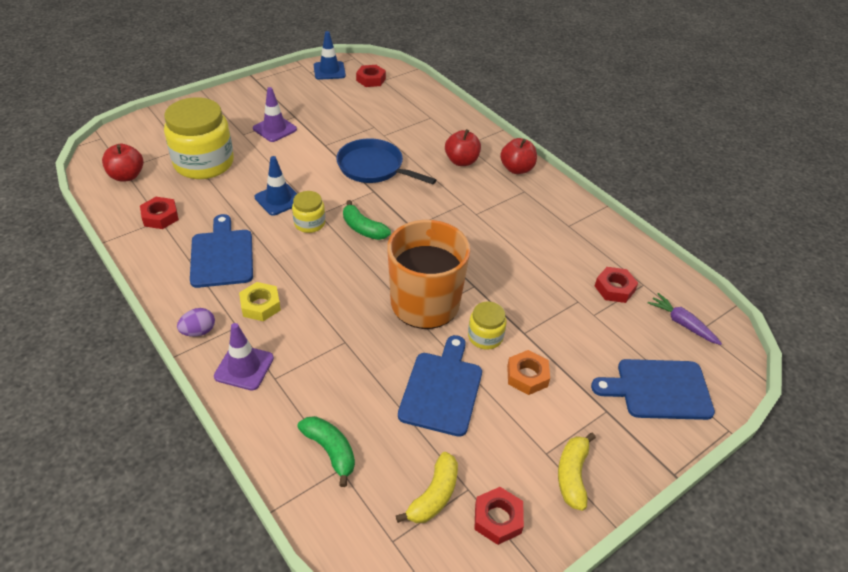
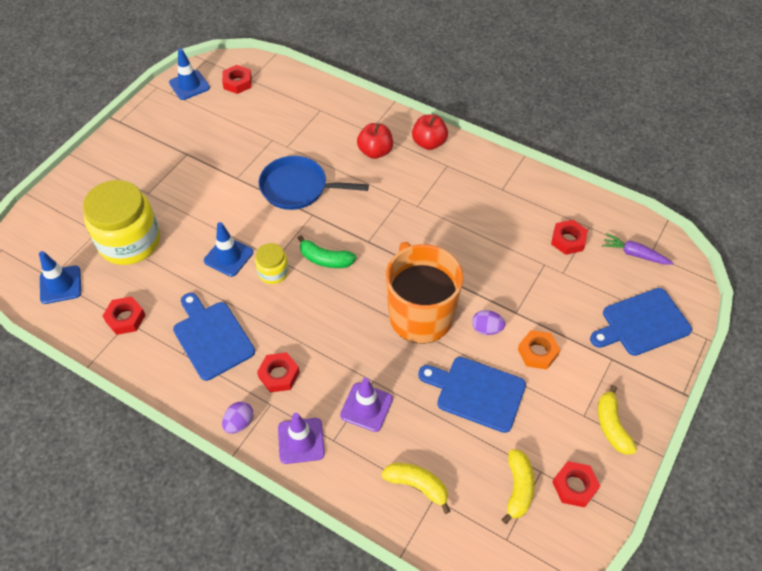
camera: 20 degrees left, 10 degrees up
(127, 176) = (60, 285): red apple -> blue traffic cone
(260, 305) = (279, 375): yellow nut -> red nut
(275, 129) = (176, 176): purple traffic cone -> purple traffic cone (366, 407)
(330, 451) = (417, 485): green banana -> yellow banana
(442, 389) = (476, 393): blue cutting board -> blue cutting board turned 60 degrees counterclockwise
(485, 337) = (486, 329): yellow jar -> purple egg

